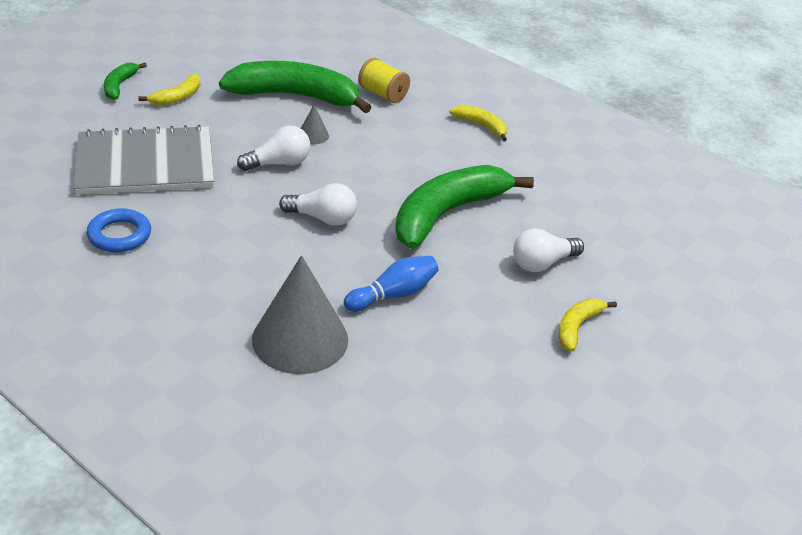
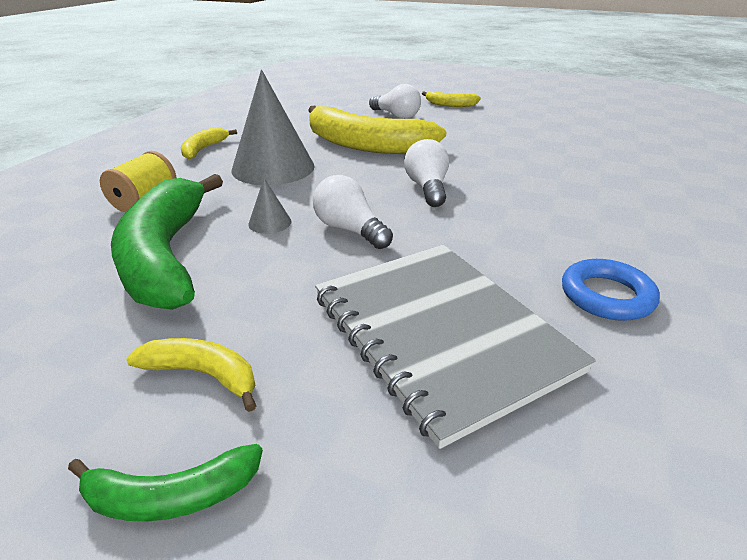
camera: 105 degrees left, 5 degrees down
(300, 339) = (588, 169): grey cone -> grey cone (273, 168)
(393, 294) = (492, 149): blue bowling pin -> none
(447, 213) = (365, 145): green banana -> yellow banana

